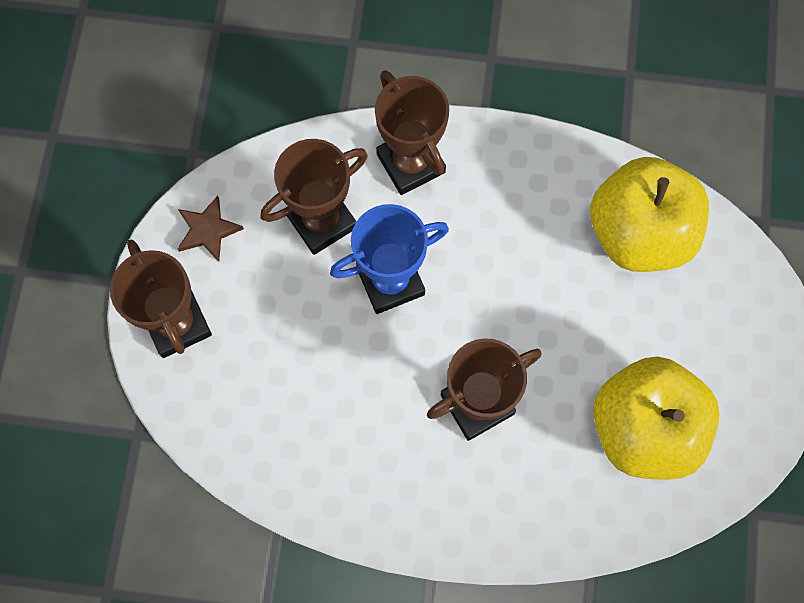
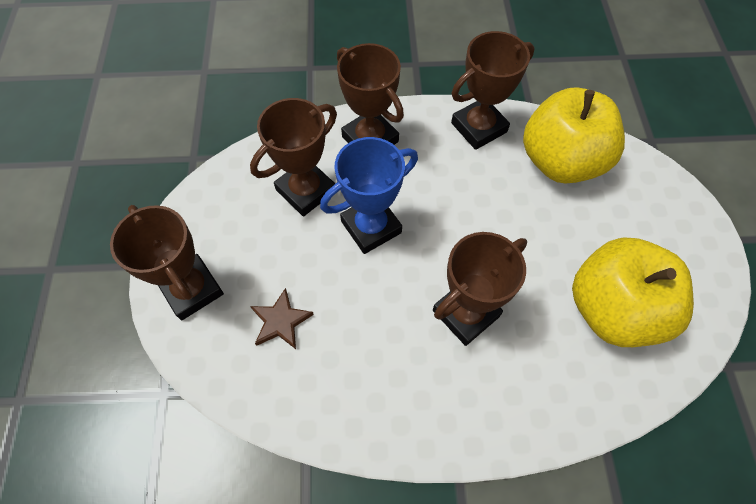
camera: 10 degrees left, 10 degrees down
(208, 230) = (211, 211): brown star -> brown star (281, 321)
(549, 169) = (479, 127): none -> brown trophy

